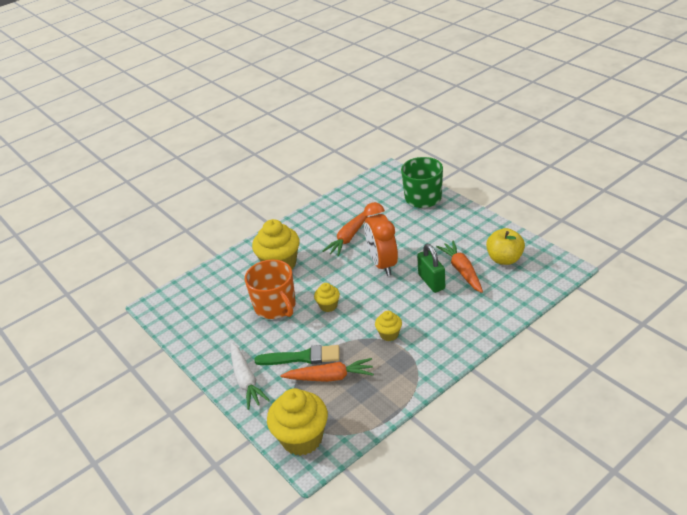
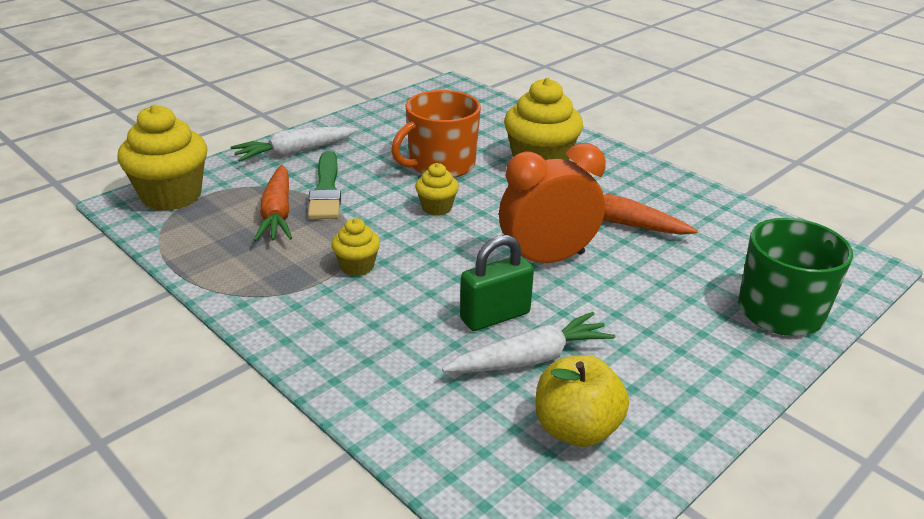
camera: 80 degrees right, 5 degrees down
(462, 270) = (531, 359): orange carrot -> white carrot

